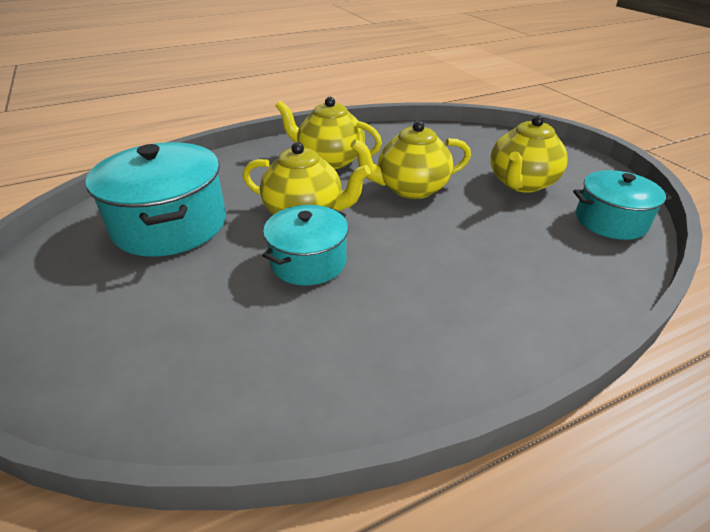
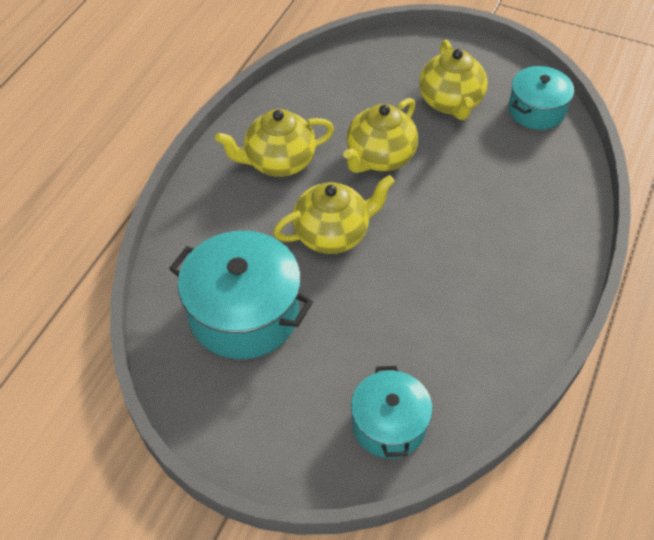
camera: 40 degrees left, 15 degrees up
(308, 261) = (389, 275): turquoise pot -> turquoise pot (389, 424)

